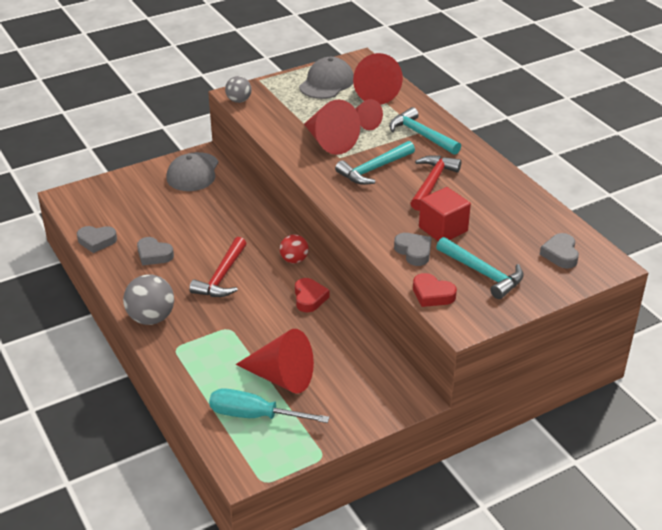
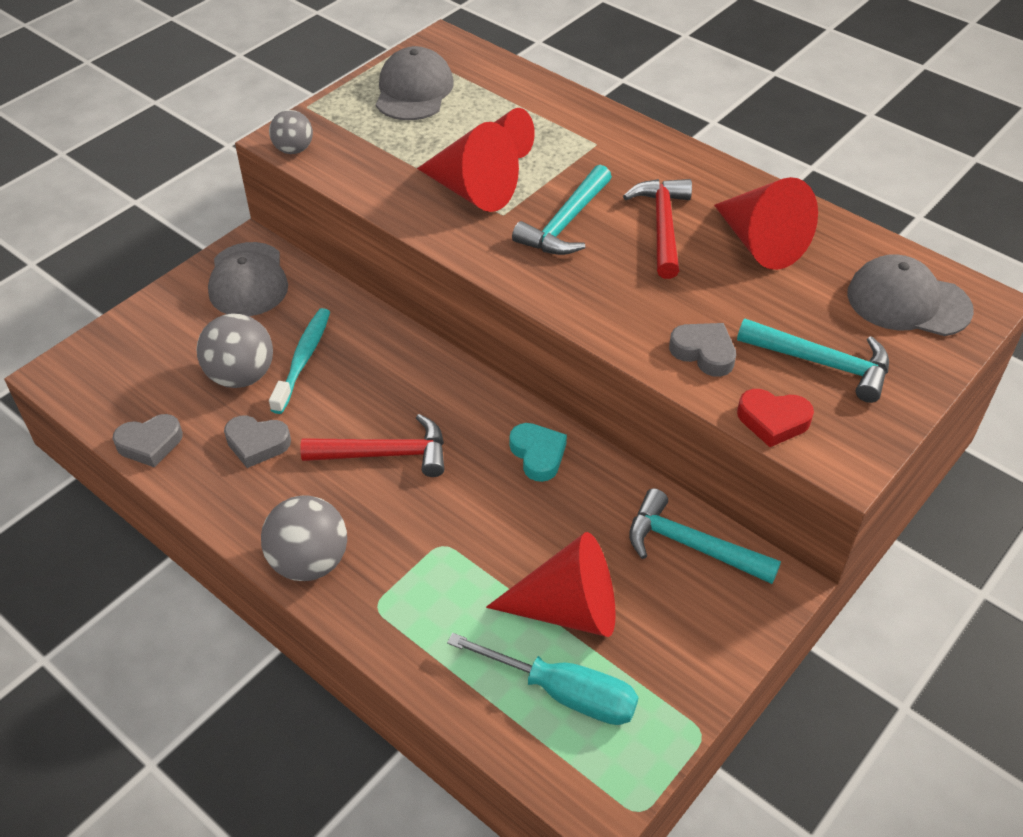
camera: 20 degrees left, 10 degrees up
(163, 219) = (241, 376): none -> grey ball
(202, 219) = (303, 359): none -> turquoise toothbrush
(222, 277) = (385, 454): red hammer -> red hammer turned 90 degrees counterclockwise
(255, 415) = (563, 692): turquoise screwdriver -> turquoise screwdriver turned 150 degrees counterclockwise
(294, 260) = (481, 394): red ball -> none
(309, 298) = (538, 455): red heart -> turquoise heart
(373, 93) = (493, 93): red cone -> red cone (760, 243)
(421, 135) = (601, 149): turquoise hammer -> turquoise hammer (691, 545)
(443, 229) = (723, 302): red cube -> none
(560, 254) = (908, 302): grey heart -> grey cap

